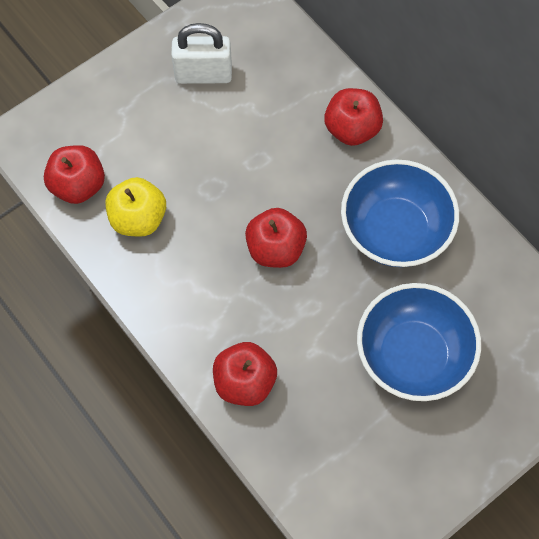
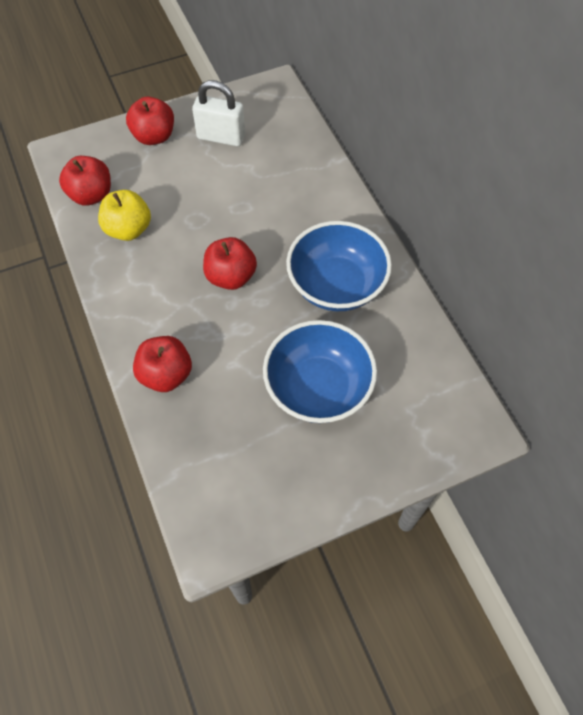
camera: 15 degrees right, 5 degrees down
(352, 129) = (326, 201): red apple -> red apple (154, 136)

